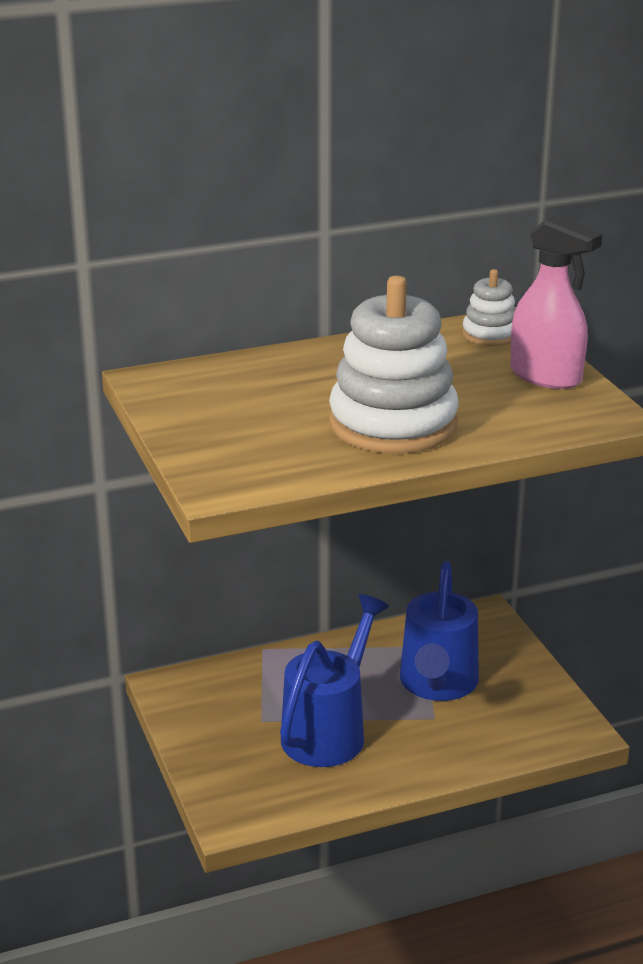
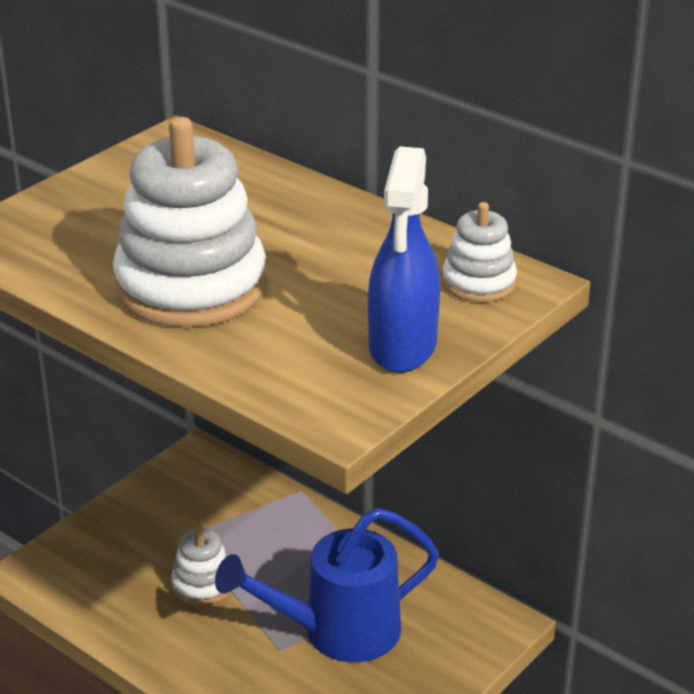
camera: 60 degrees right, 5 degrees up
(329, 731) = (202, 584): blue watering can -> white stacking toy
(546, 376) = (402, 347): pink spray bottle -> blue spray bottle

